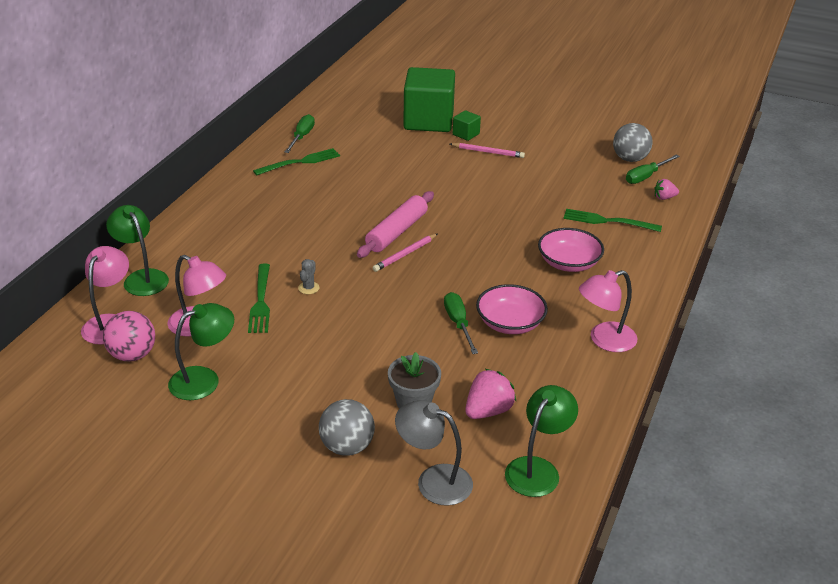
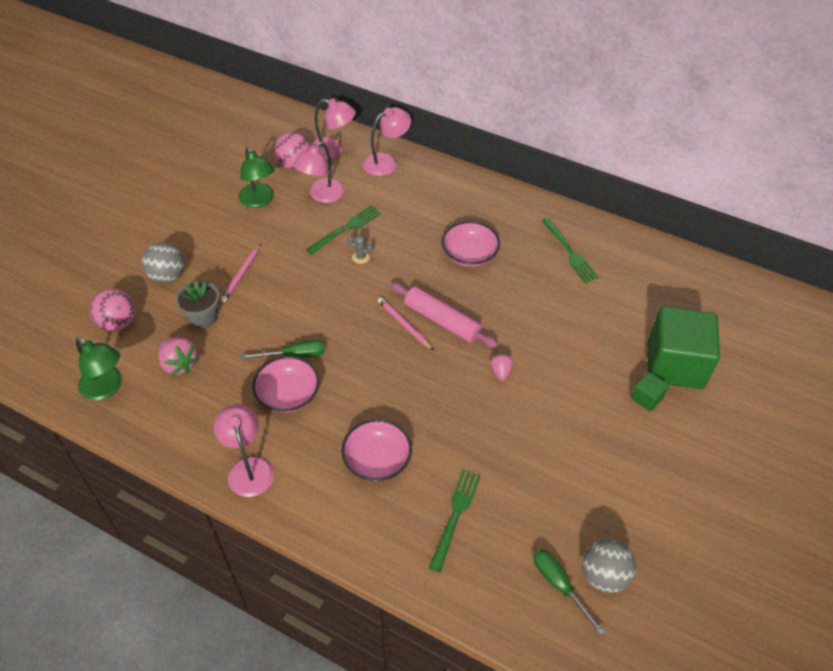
camera: 95 degrees right, 15 degrees up
(142, 278) = (386, 162): green lamp -> pink lamp
(261, 301) = (346, 228): green fork -> green fork turned 135 degrees clockwise
(302, 137) = (621, 254): green screwdriver -> none
(303, 217) = (469, 254): none -> pink bowl
(434, 480) = (118, 323): grey lamp -> pink ball
(488, 152) = (606, 415): pink pencil -> pink pencil (241, 275)
(664, 198) = (507, 595): pink strawberry -> pink strawberry (501, 372)

